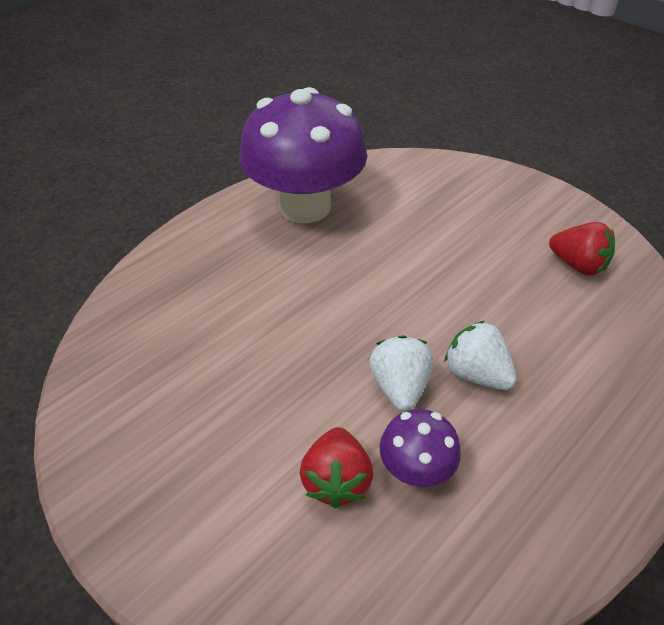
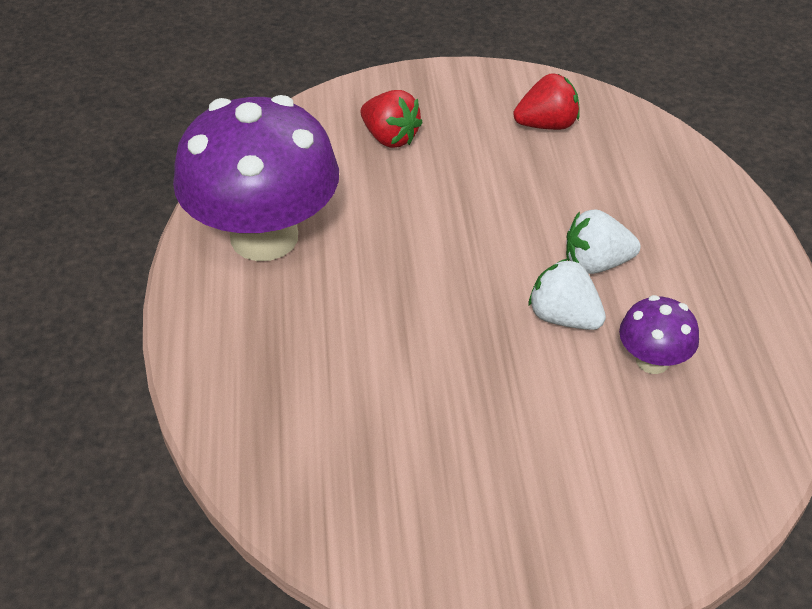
camera: 50 degrees left, 0 degrees up
(336, 480) = (619, 415): red strawberry -> red strawberry (390, 138)

